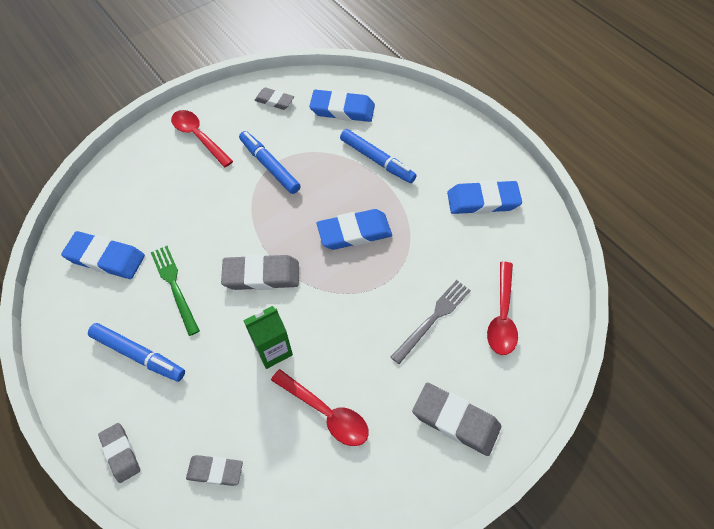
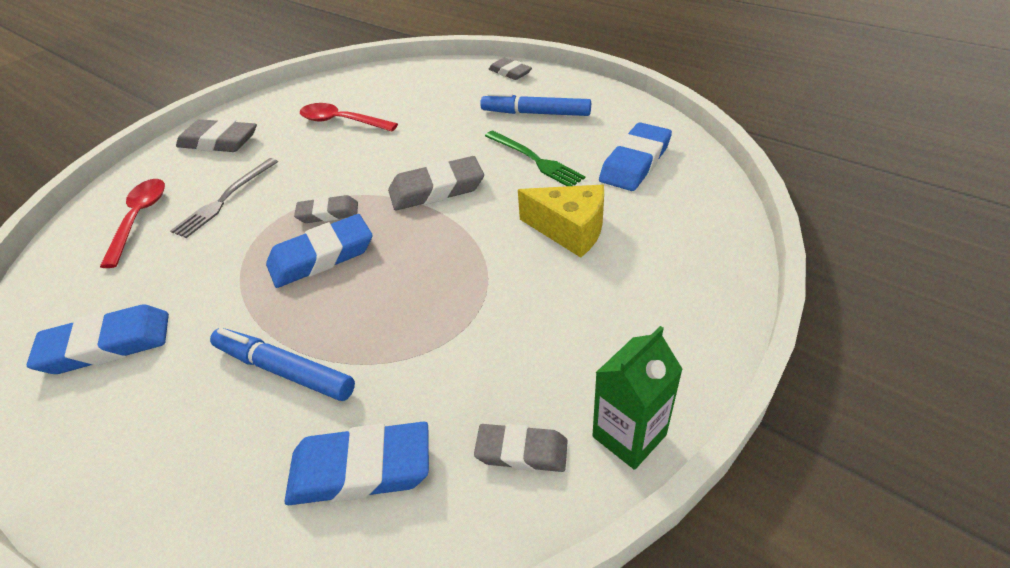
camera: 170 degrees right, 15 degrees down
(106, 258) = (635, 162): blue eraser -> blue eraser turned 60 degrees counterclockwise
(190, 208) = (569, 230): none -> yellow cheese
(199, 137) = (630, 331): red spoon -> none
(215, 471) = (428, 81): grey eraser -> grey eraser (328, 213)
(269, 166) = (477, 313): blue marker -> none
(273, 350) = (402, 143): green carton -> green carton (629, 435)

